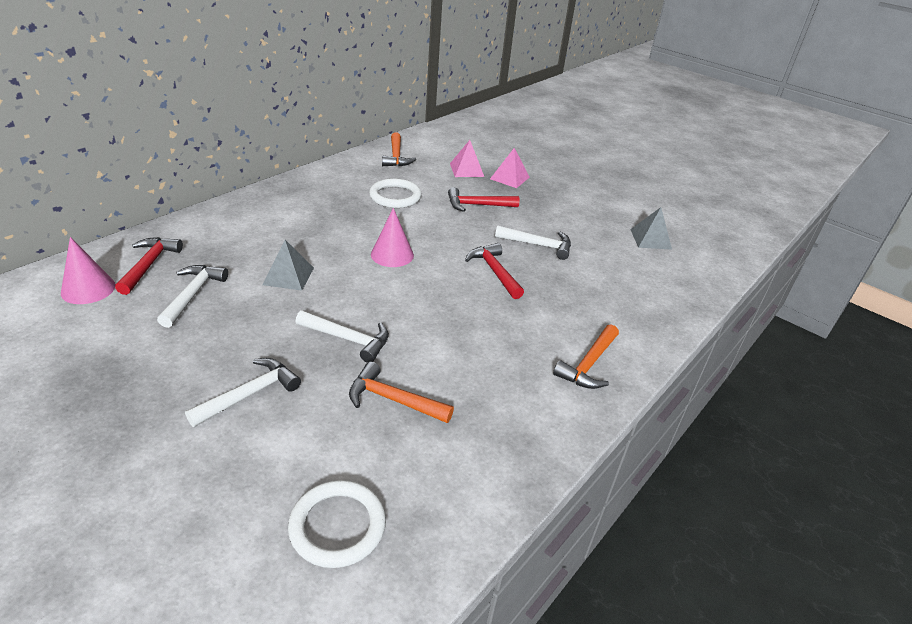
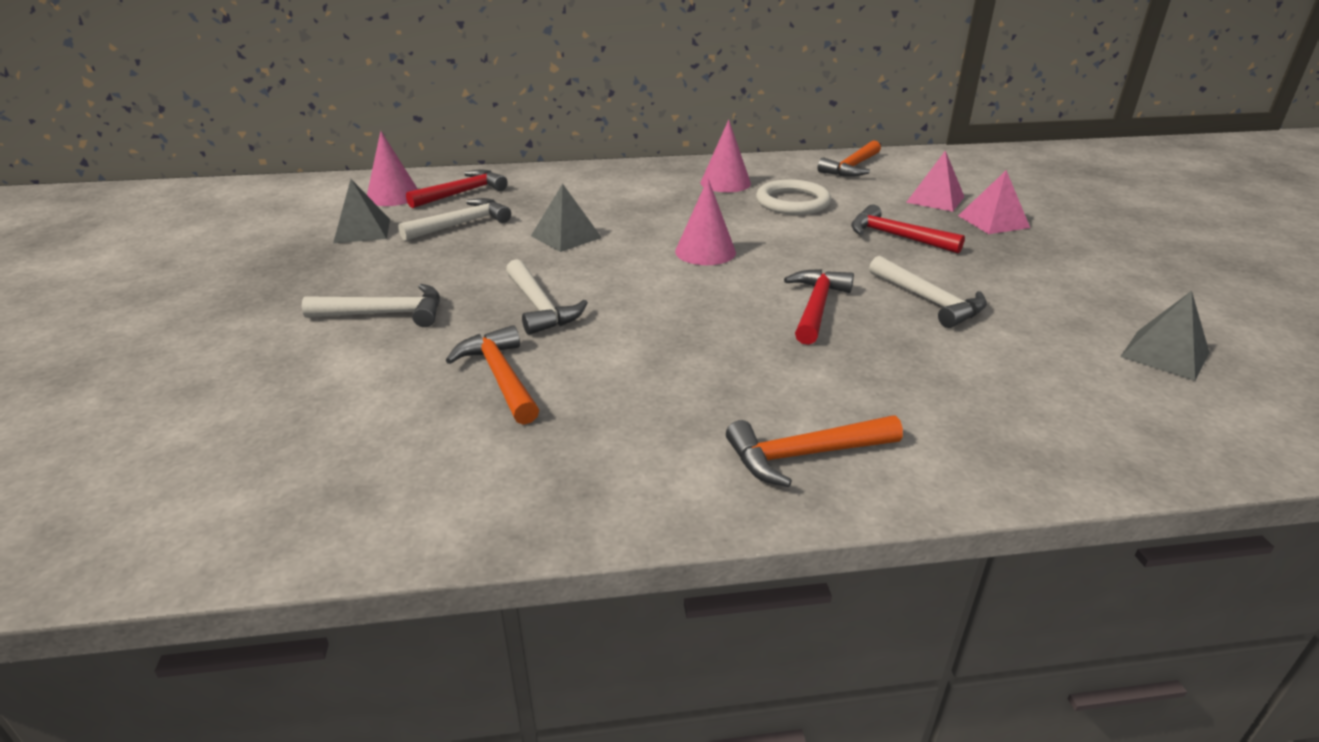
camera: 45 degrees right, 5 degrees down
(113, 333) = (362, 231): none -> grey pyramid
(336, 192) = (725, 183): none -> pink cone
(337, 526) = (282, 453): white ring -> none

